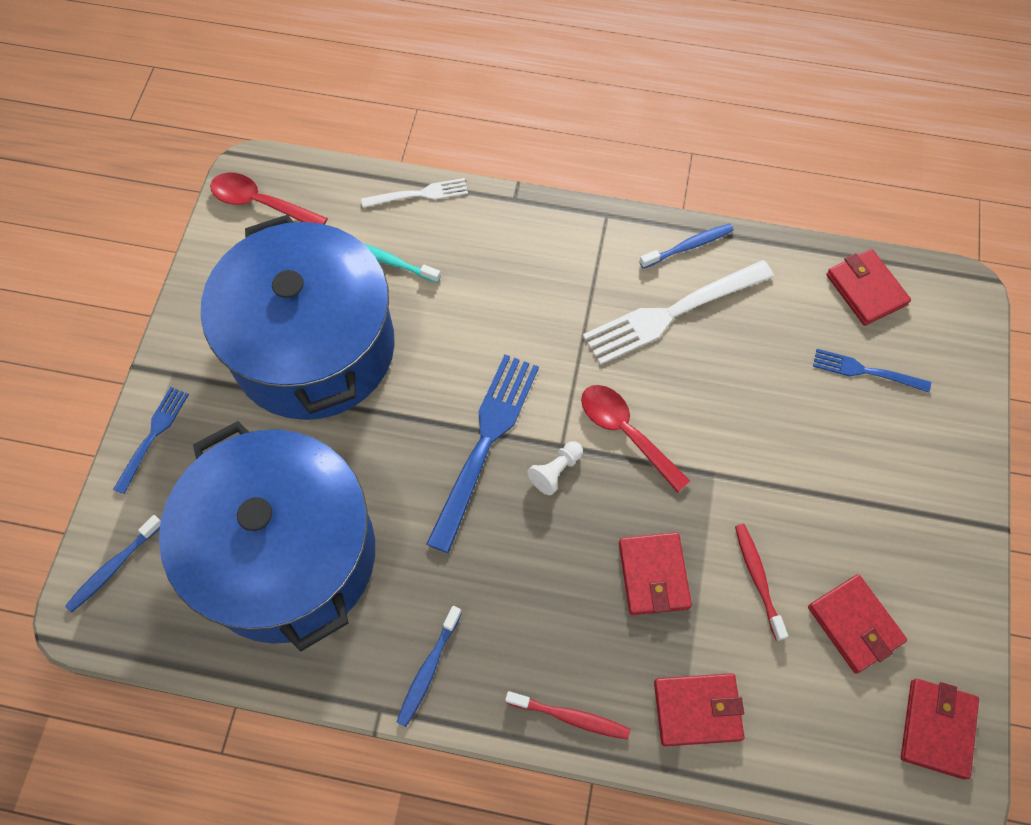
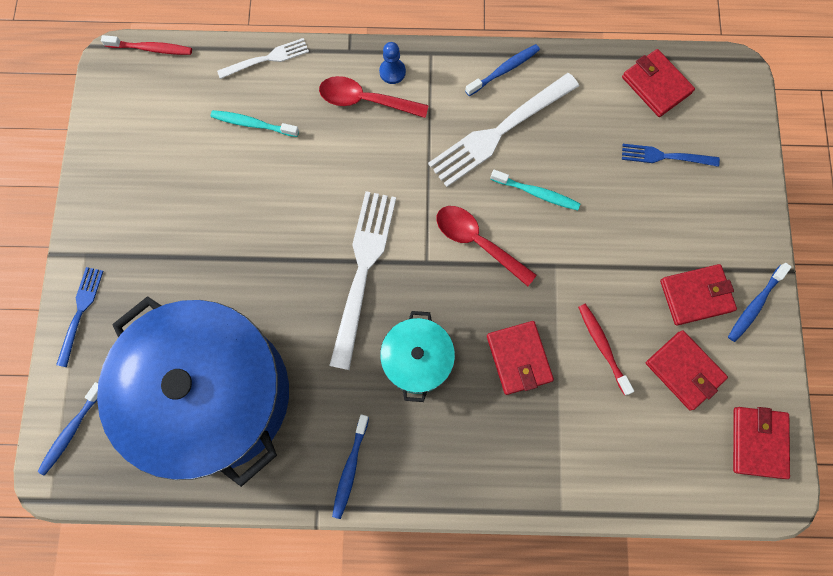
camera: 10 degrees left, 10 degrees up
(261, 203) = (130, 89): red spoon -> red spoon (365, 100)
(314, 348) = (202, 212): blue pot -> none
(485, 443) = (362, 271): blue fork -> white fork
(531, 556) = (417, 360): none -> turquoise pot
(555, 471) = (425, 285): white pawn -> none
(559, 229) = (392, 72): none -> blue pawn
(570, 717) = (471, 486): red toothbrush -> red toothbrush (151, 49)
(697, 710) = (570, 462): red wallet -> red wallet (696, 295)
(705, 388) = (536, 193): none -> turquoise toothbrush
(953, 561) = (755, 305): none -> blue toothbrush

